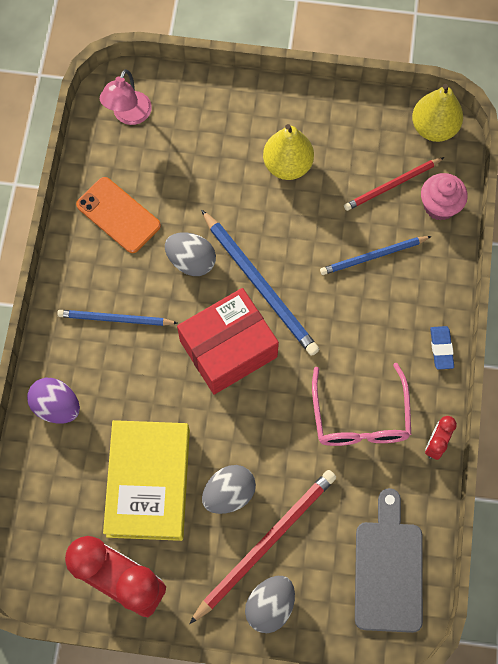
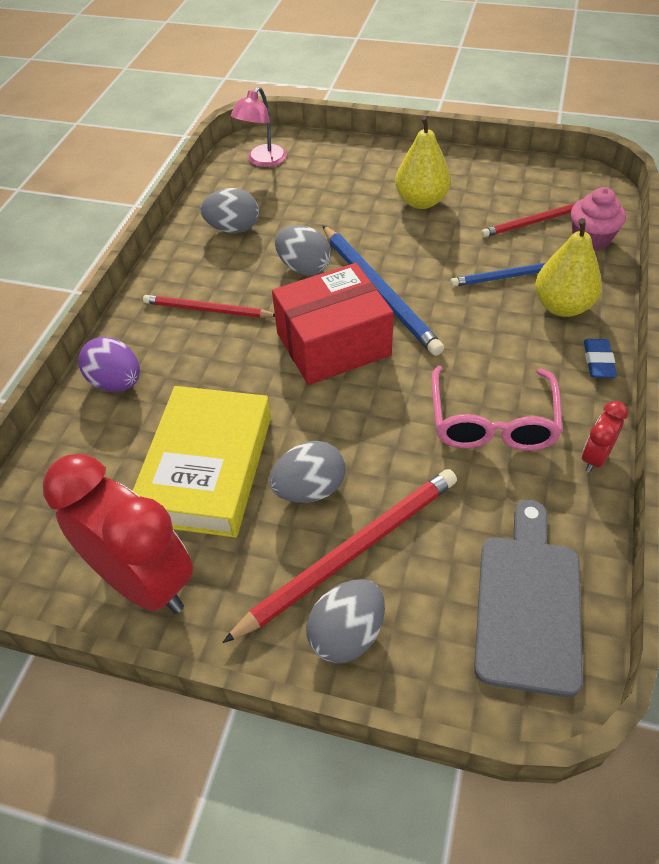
camera: 10 degrees right, 20 degrees down
(115, 319) = (207, 310): blue pencil -> red pencil
(118, 215) = (233, 229): orange phone -> grey egg
(434, 128) = (582, 182): yellow pear -> yellow pear (562, 306)

